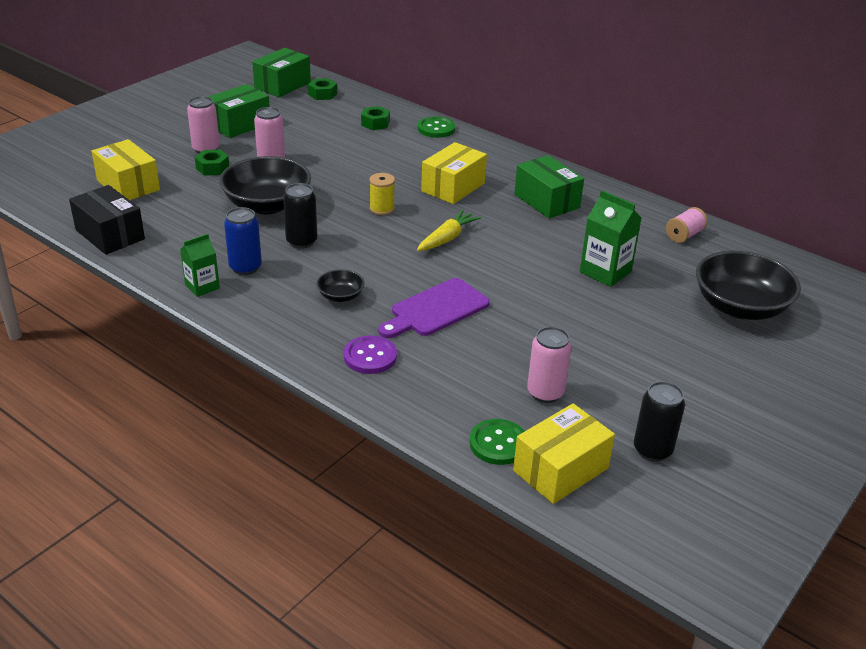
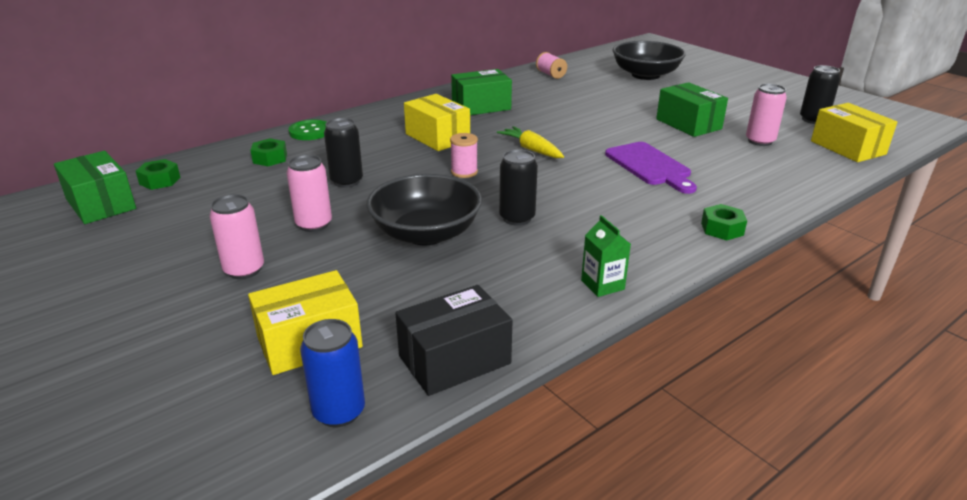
camera: 75 degrees left, 5 degrees down
(212, 168) = (305, 267): green nut -> green nut (722, 229)
(239, 124) = (190, 241): green box -> green box (688, 124)
(245, 267) = (564, 254): blue can -> blue can (339, 412)
(340, 296) = (626, 205): black bowl -> none
(345, 160) = (346, 181): none -> black can
(370, 356) = (726, 200): purple button -> none
(382, 209) = (464, 172): yellow spool -> pink spool
(498, 443) = (828, 163): green button -> none
(605, 272) = (597, 103): green carton -> none

